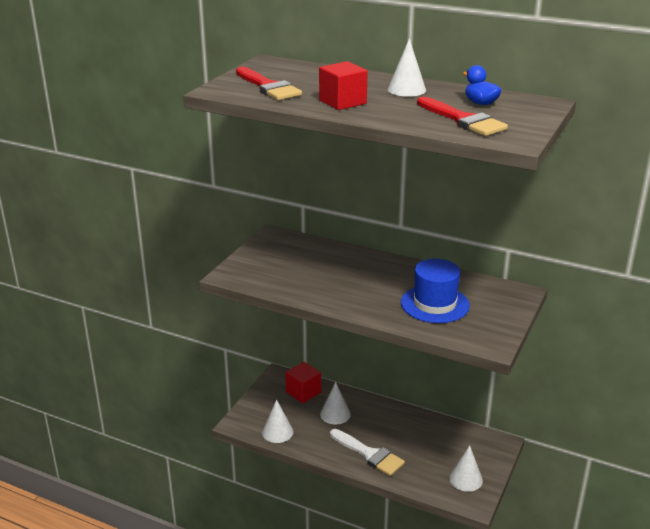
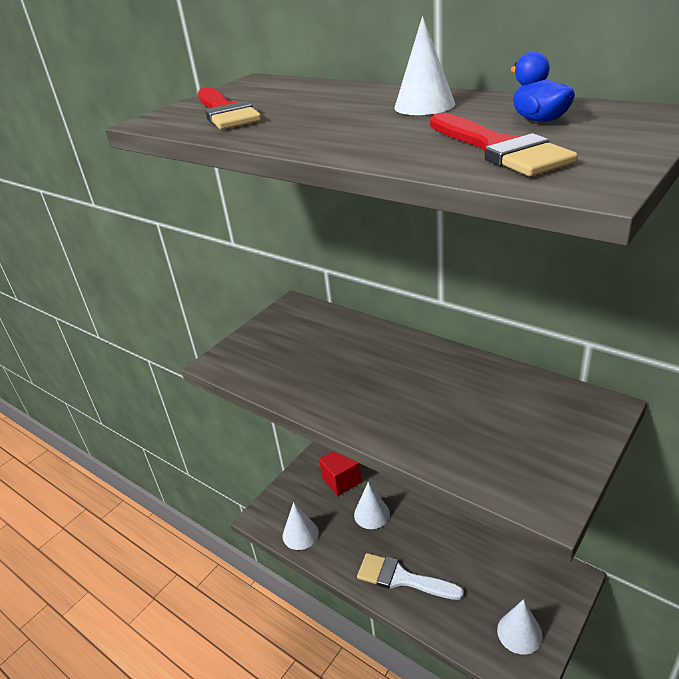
camera: 15 degrees right, 5 degrees up
(342, 102) = (314, 128): red cube -> none
(369, 454) = (401, 578): white brush -> white brush turned 150 degrees clockwise
(435, 304) = (472, 421): blue hat -> none

